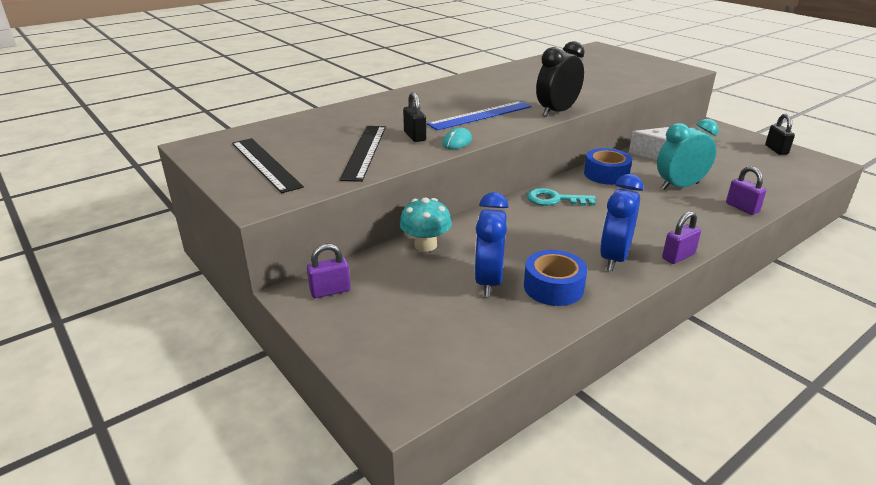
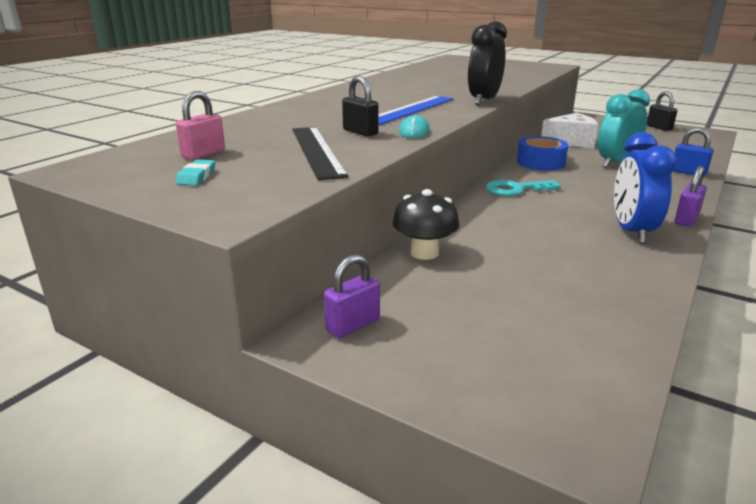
camera: 20 degrees left, 5 degrees down
(265, 164) = (197, 176): black ruler -> turquoise eraser
(285, 143) = (203, 154): none -> pink padlock
(425, 245) = (424, 253): turquoise mushroom -> black mushroom
(488, 281) = (533, 276): blue clock -> none
(553, 287) = (606, 269): blue tape -> none
(742, 208) = (688, 172): purple padlock -> blue padlock

